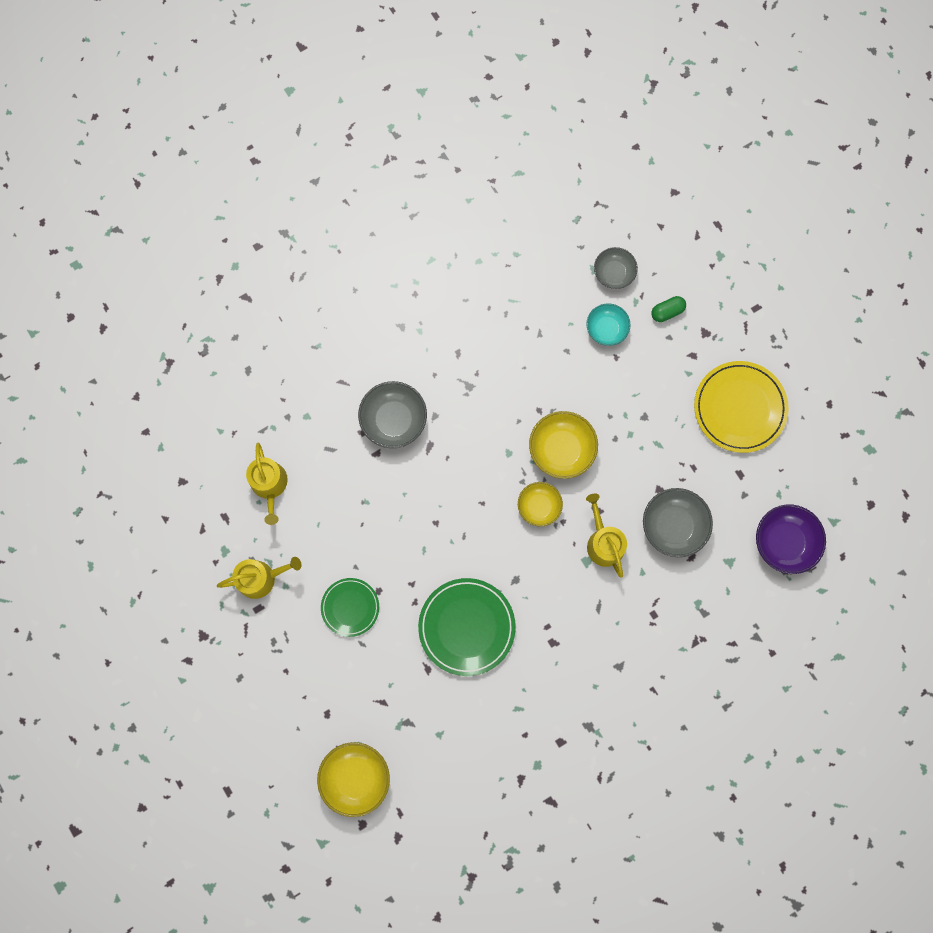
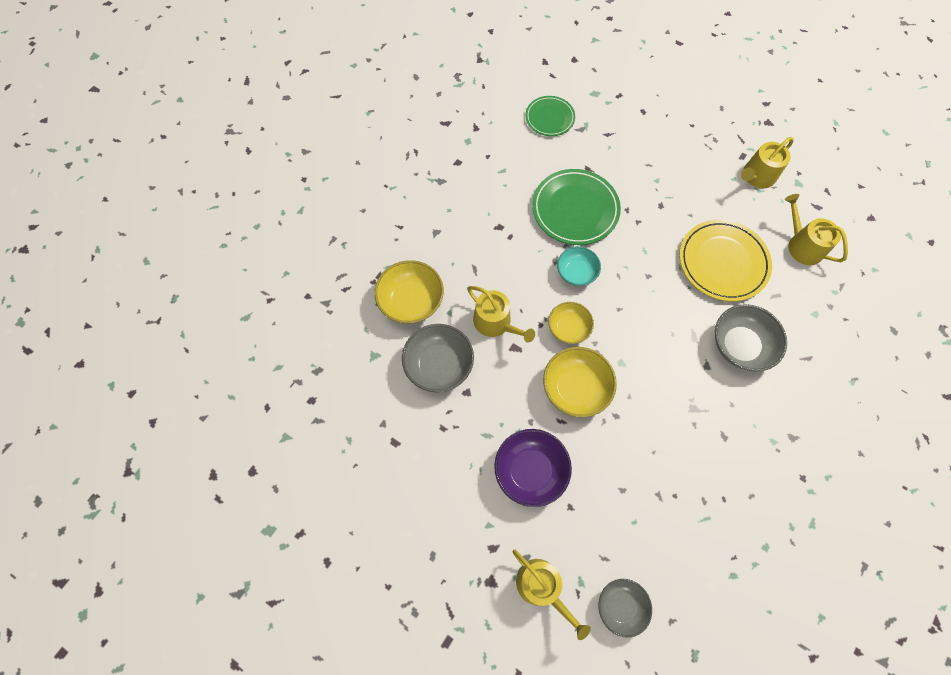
camera: 155 degrees right, 10 degrees down
(350, 607) = (674, 185): green plate -> green plate (549, 118)
(355, 777) = (596, 83): yellow bowl -> yellow bowl (411, 301)
(606, 329) = (595, 534): turquoise bowl -> turquoise bowl (576, 272)
(667, 312) = (542, 587): green capsule -> yellow watering can
(739, 408) = (421, 512): yellow plate -> yellow plate (722, 262)
(784, 542) = (328, 396): purple bowl -> purple bowl (530, 470)

